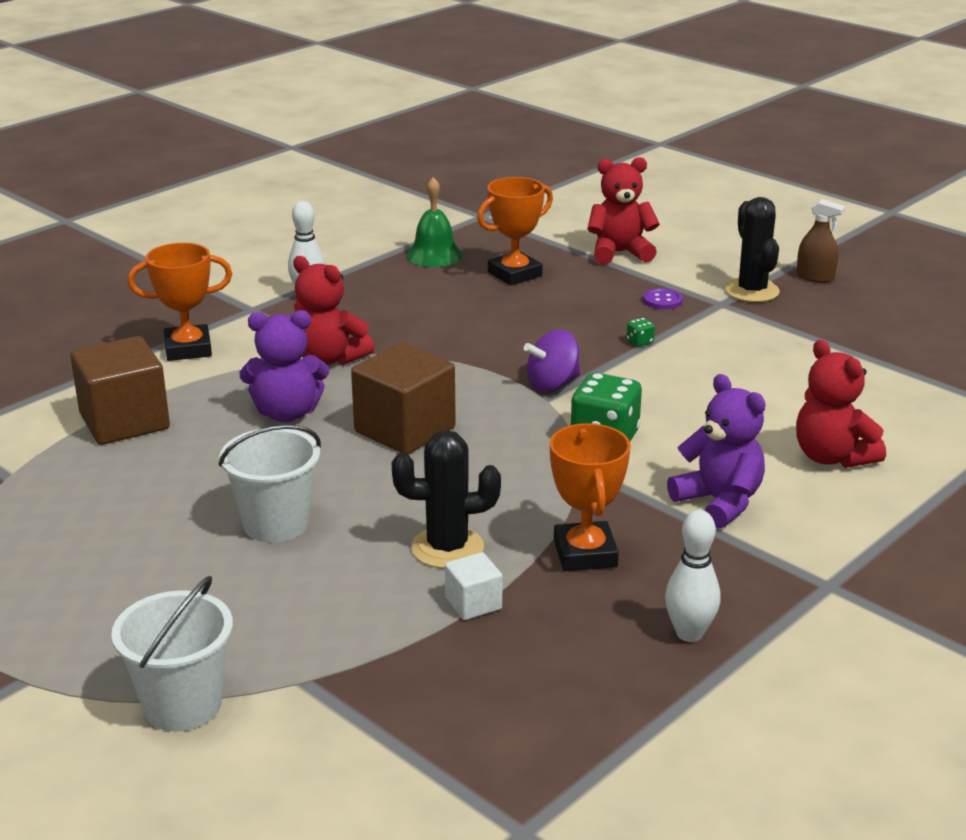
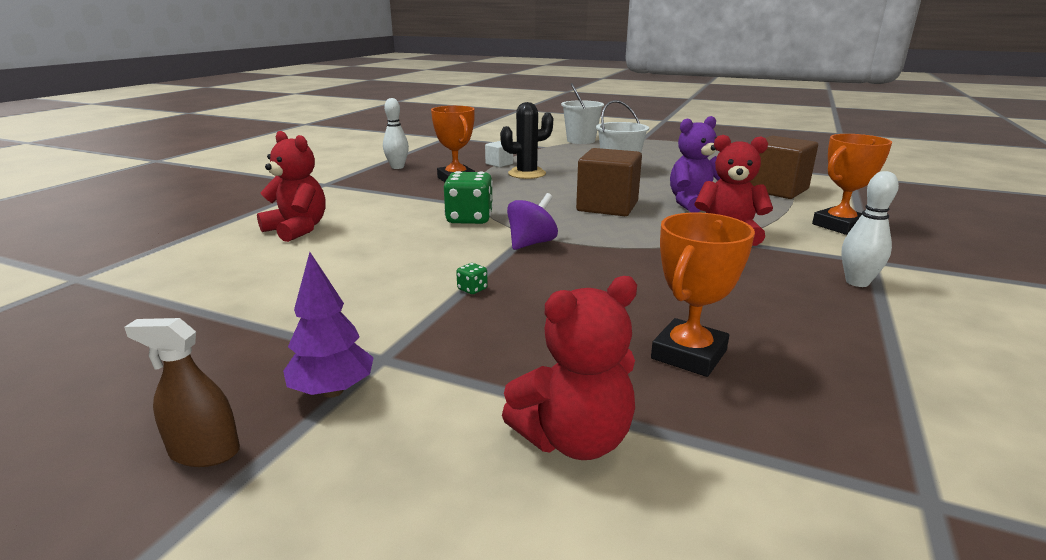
camera: 160 degrees right, 5 degrees down
(434, 255) = (835, 367): green bell -> none
(662, 300) = (464, 347): purple button -> none
(719, 502) = (384, 202): purple teddy bear -> none
(752, 291) = (333, 391): black cactus -> purple tree

